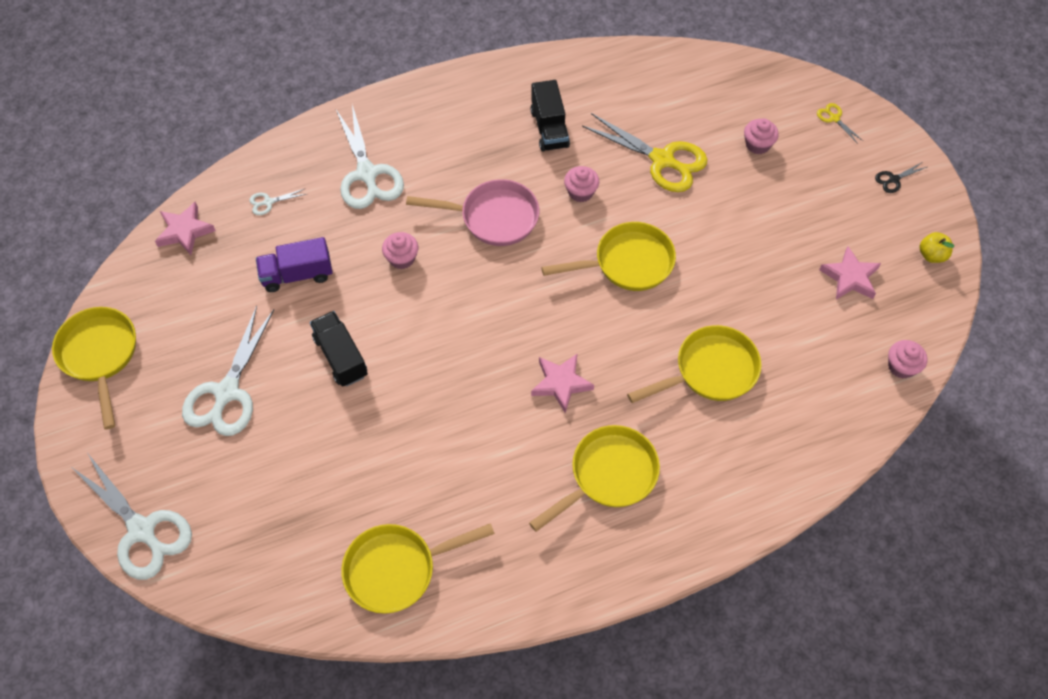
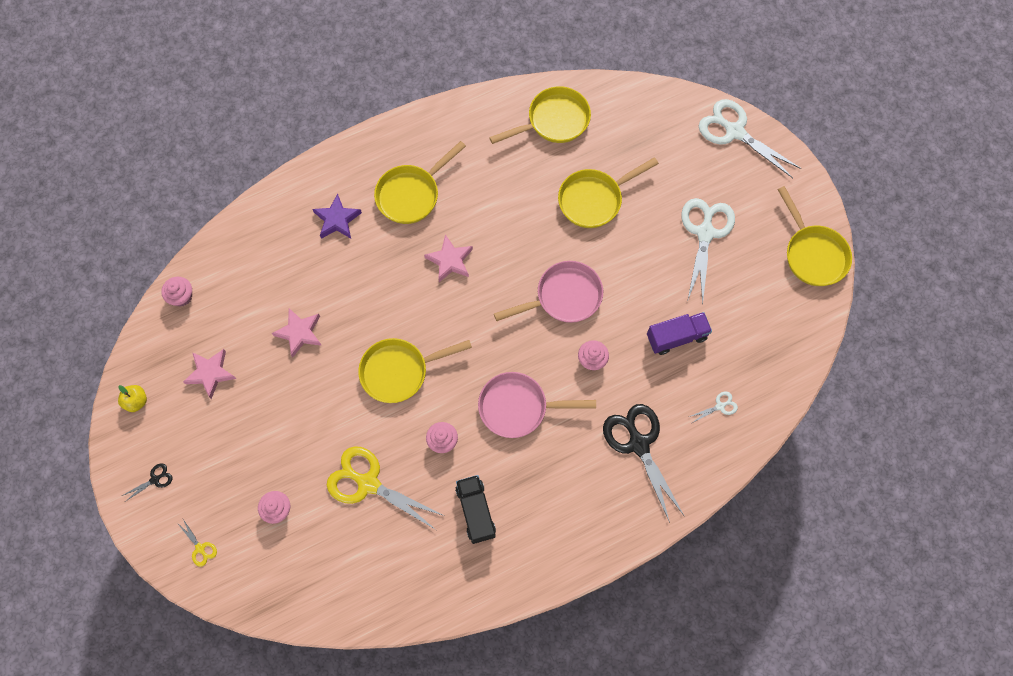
camera: 175 degrees right, 10 degrees up
(185, 231) = (783, 370): pink star -> pink star (299, 333)
(341, 357) = (624, 268): black truck -> none
(367, 174) = (638, 444): white scissors -> black scissors
(423, 329) = (563, 297): none -> pink pan
(709, 448) = (337, 220): none -> purple star
(710, 371) = (333, 280): yellow pan -> yellow pan (594, 199)

